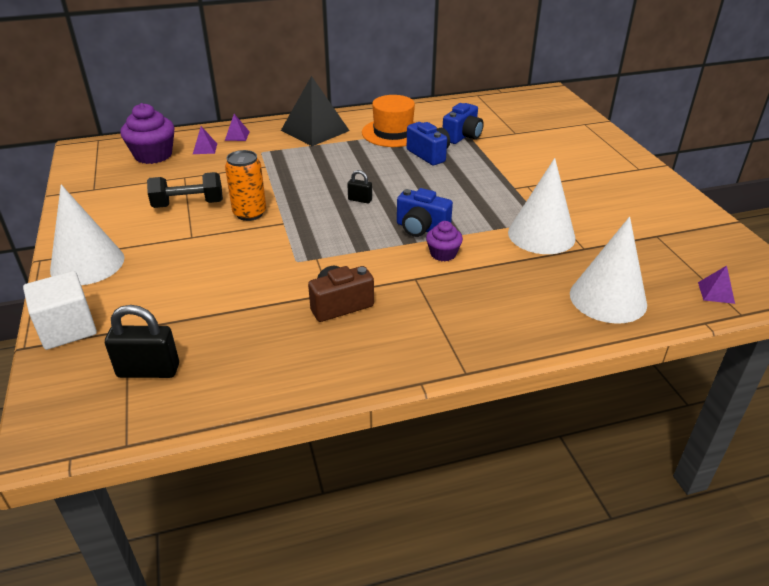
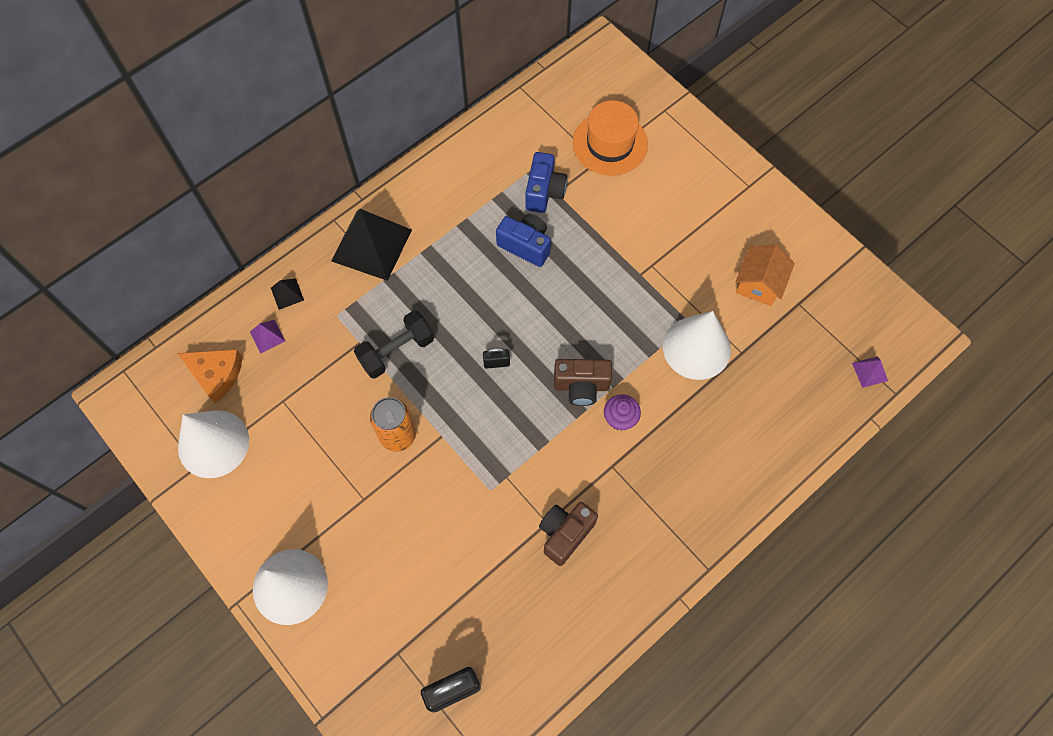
camera: 25 degrees left, 30 degrees up
(67, 328) = (342, 677): white cube -> none
(153, 155) = (216, 374): purple cupcake -> orange cheese
(188, 204) = (323, 448): black dumbbell -> black dumbbell (396, 351)
(237, 136) = (287, 294): purple pyramid -> black pyramid
(393, 133) = (464, 214): orange hat -> orange hat (610, 143)
(421, 228) = (581, 386): blue camera -> brown camera
(608, 298) = (786, 420): white cone -> white cone (213, 443)
(622, 216) = (759, 284): none -> orange house

